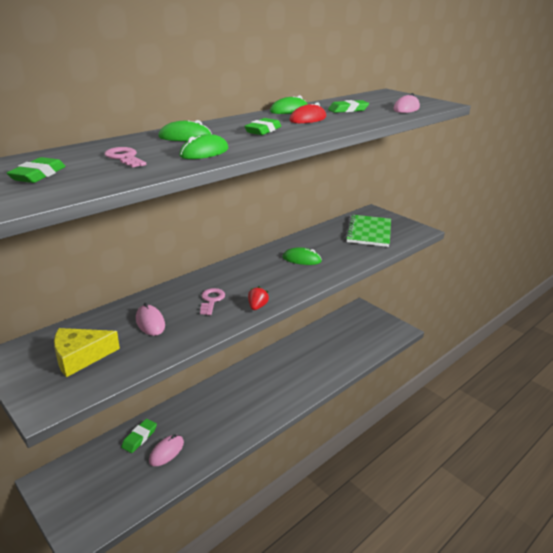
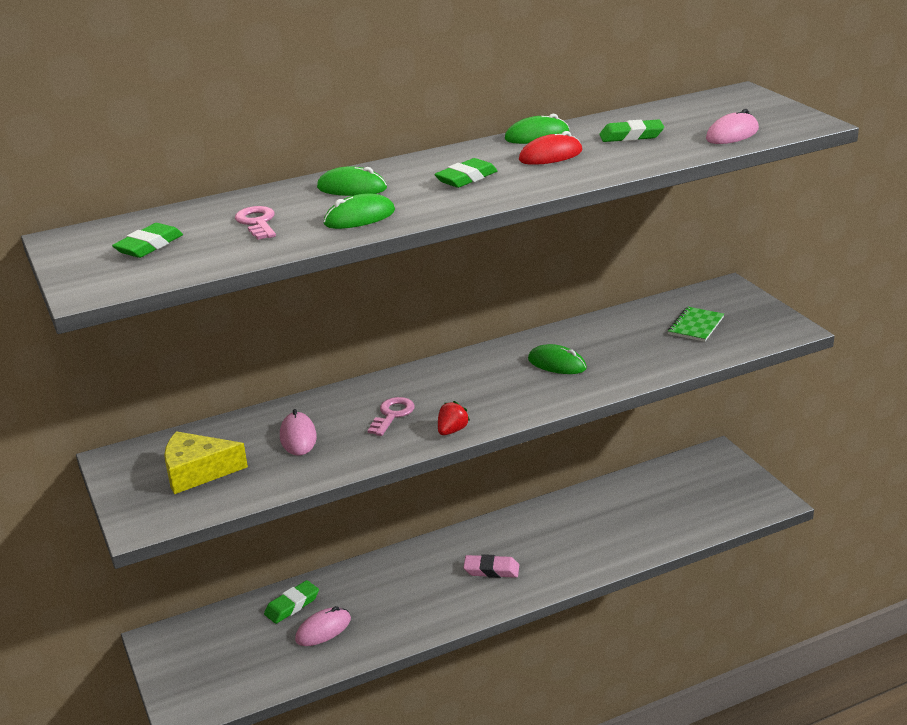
camera: 20 degrees right, 0 degrees up
(263, 393) = (491, 570): none -> pink eraser
(368, 232) = (695, 326): green notebook -> green notebook, size x0.56

